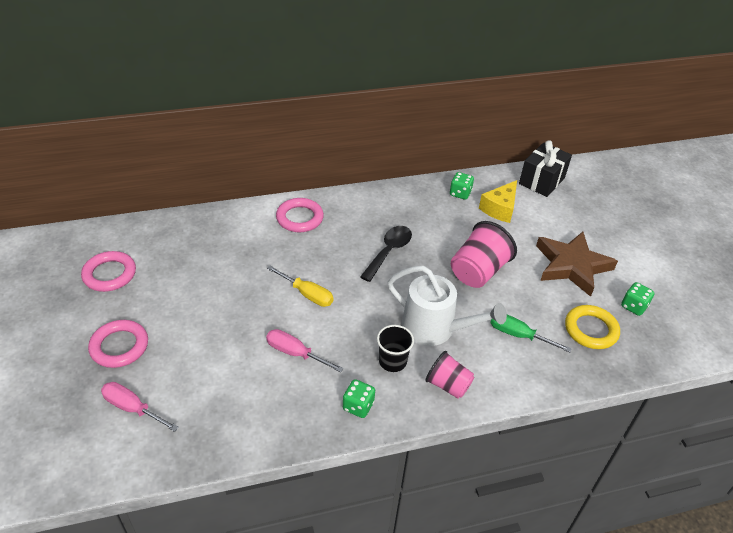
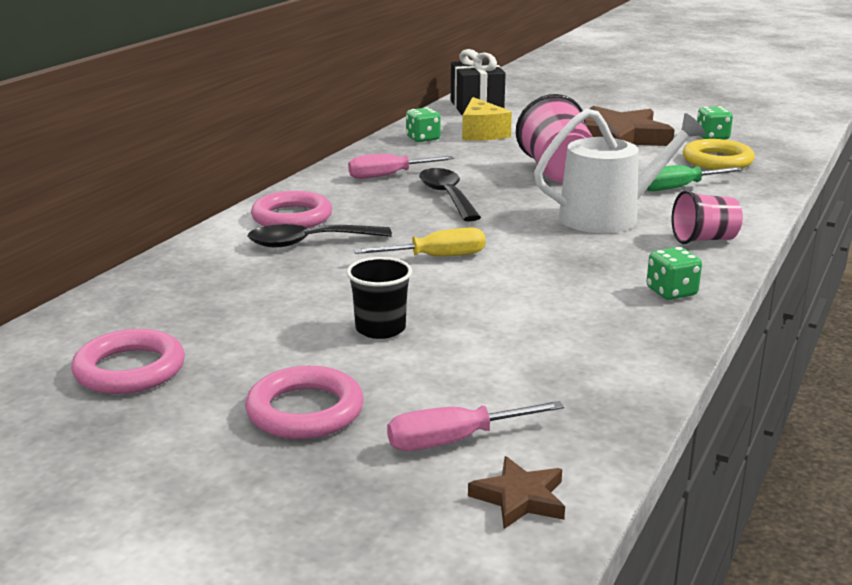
camera: 45 degrees left, 20 degrees down
(103, 456) = (520, 498): none -> brown star
(277, 242) = (309, 242): none -> black spoon
(295, 353) = (528, 297): pink screwdriver -> pink screwdriver (389, 175)
(392, 361) = (627, 252): black cup -> black cup (380, 329)

